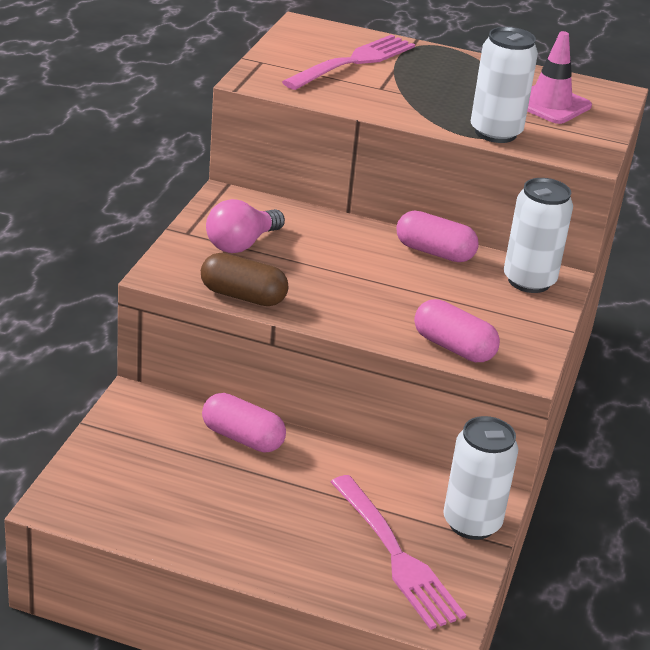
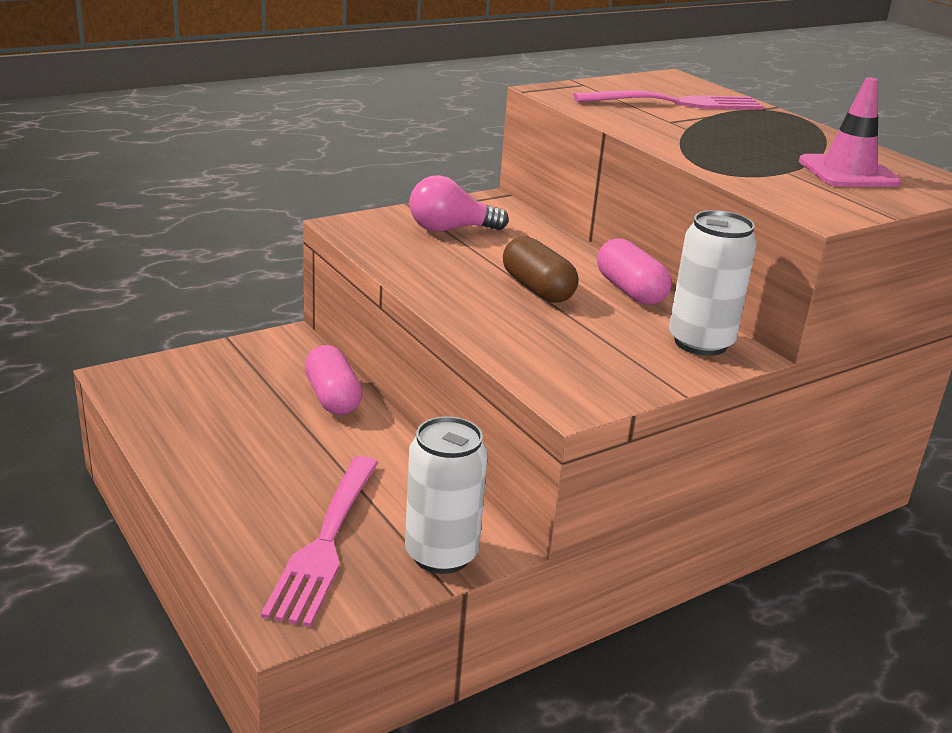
camera: 40 degrees right, 5 degrees down
(243, 296) = (388, 258): brown capsule -> brown capsule (537, 289)
(453, 347) = (525, 358): pink capsule -> none
(495, 133) = (738, 172): white can -> none

